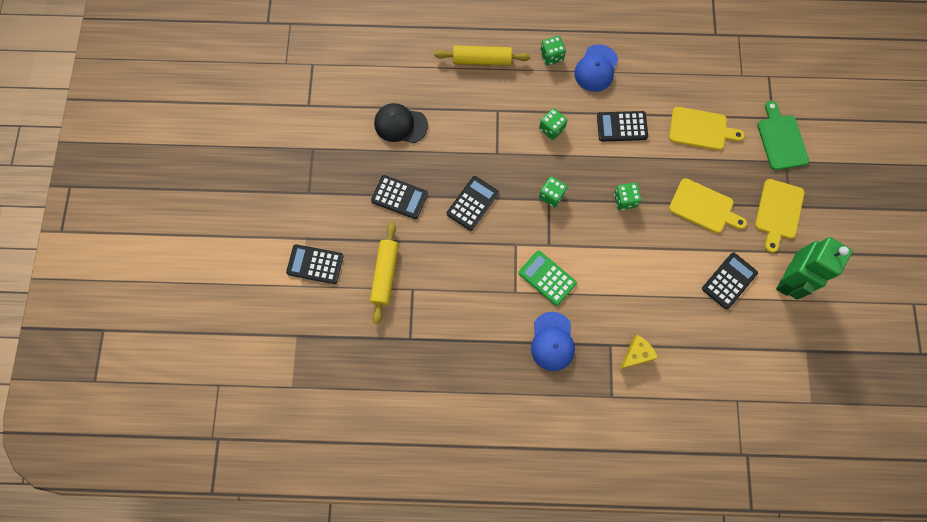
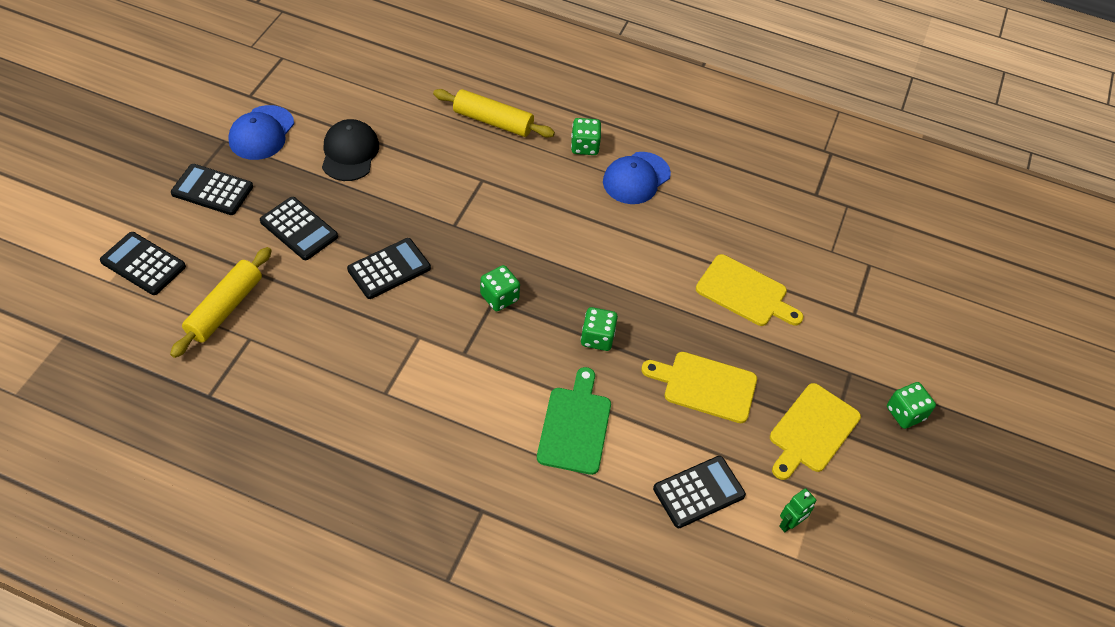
camera: 15 degrees right, 20 degrees down
(400, 124) = (350, 153): black cap -> black cap turned 60 degrees clockwise
(547, 278) = (438, 392): green calculator -> none
(551, 129) = (541, 223): green dice -> green dice (905, 413)
(552, 341) = (401, 474): blue cap -> blue cap (261, 133)
(622, 126) = (637, 253): black calculator -> black calculator (212, 190)
(636, 354) = (513, 537): yellow cheese -> none
(704, 207) = (705, 386): yellow cutting board -> yellow cutting board turned 150 degrees clockwise
(781, 139) = (855, 344): green cutting board -> green cutting board (575, 426)
(788, 279) = (789, 524): green robot -> green robot, size x0.41

